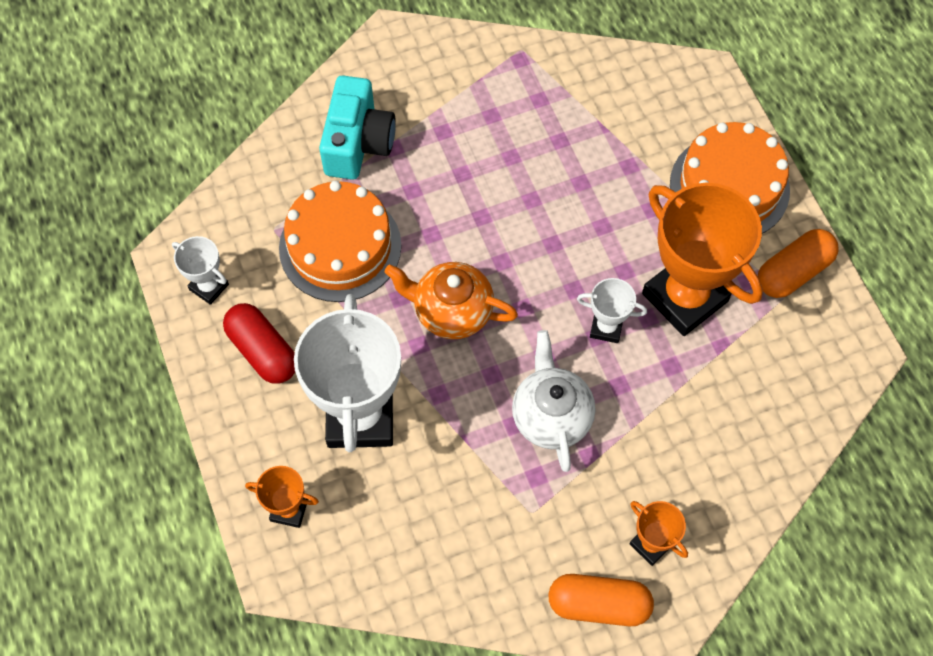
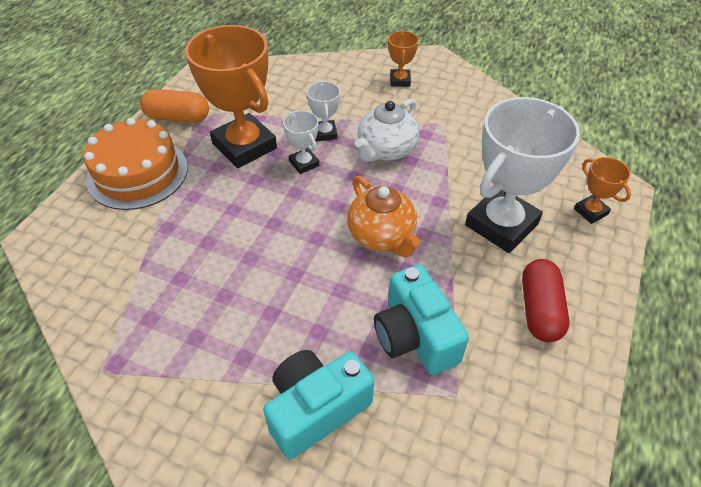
camera: 135 degrees left, 15 degrees down
(209, 287) = (550, 391): white trophy -> white trophy (325, 133)
(340, 246) = (415, 336): orange cake -> turquoise camera
(598, 604) = (450, 79): orange capsule -> none
(684, 297) = (244, 146): orange trophy -> orange trophy turned 45 degrees counterclockwise

